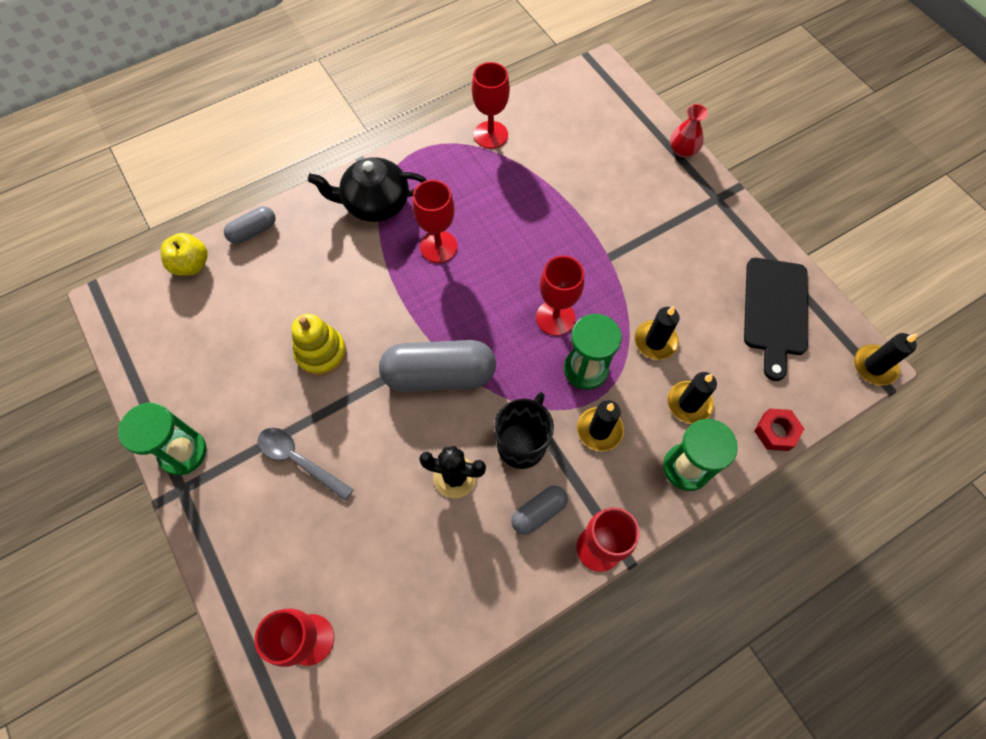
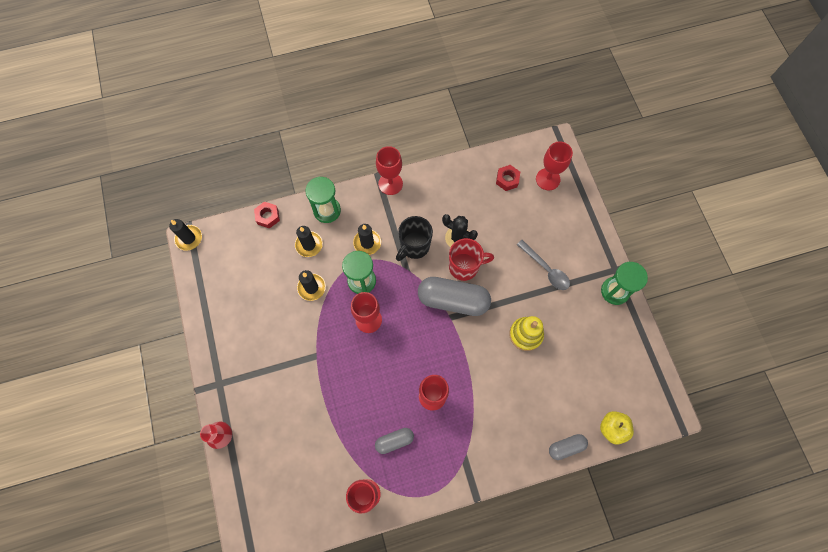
camera: 165 degrees left, 5 degrees up
(375, 203) = (471, 448): black teapot -> none
(388, 616) = (507, 180): none -> red nut
(433, 431) = (464, 267): none -> red mug
(538, 512) = (416, 208): grey capsule -> grey capsule (394, 441)
(775, 311) = (227, 288): black cutting board -> none

